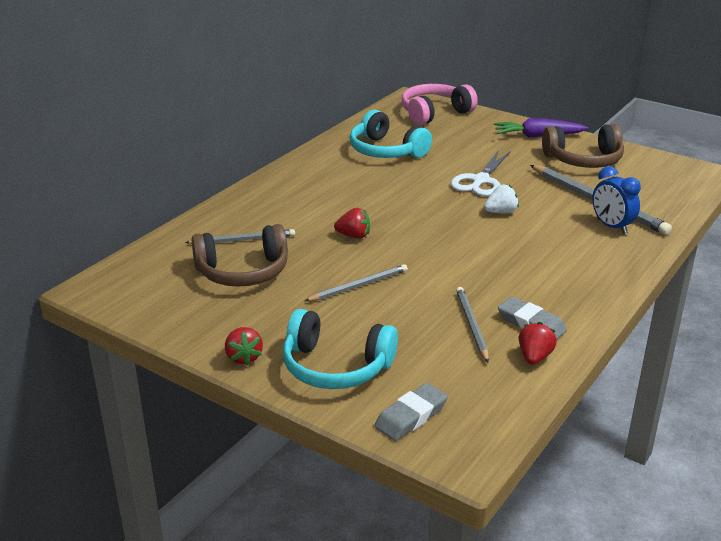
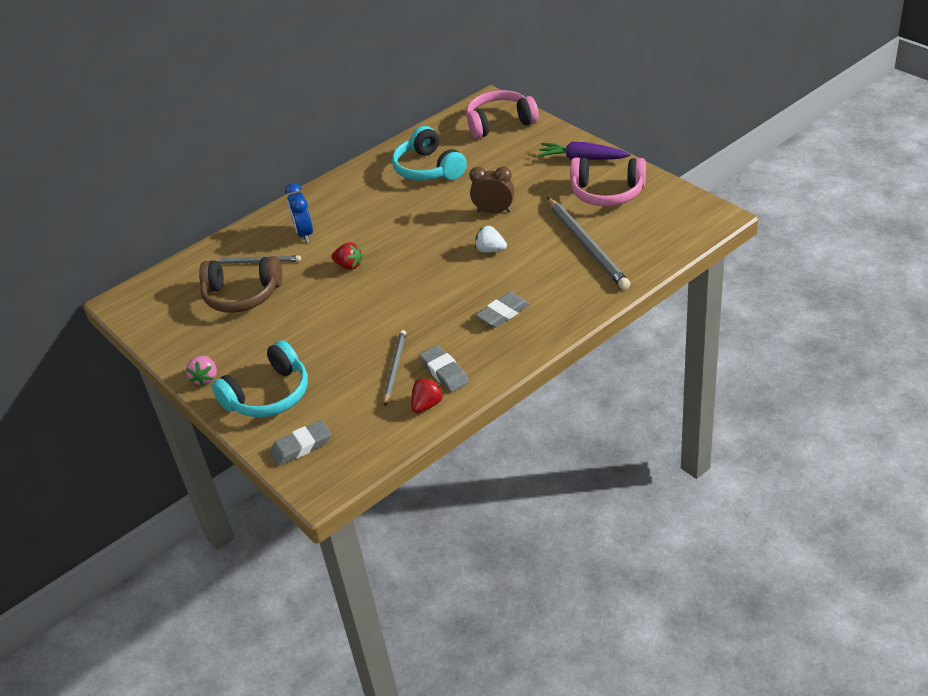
camera: 20 degrees right, 10 degrees up
(243, 357) = (205, 378): red strawberry -> pink strawberry
(336, 367) = (268, 395): turquoise headphones -> turquoise headphones turned 75 degrees counterclockwise
(359, 286) = (326, 319): grey pencil -> none
(480, 181) = (494, 211): white scissors -> brown clock
(501, 212) = (490, 250): white strawberry -> white strawberry turned 150 degrees counterclockwise
(555, 264) = (503, 313): none -> grey eraser
(584, 160) = (607, 193): brown headphones -> pink headphones
(611, 226) = (580, 275): blue clock -> blue clock (304, 234)

